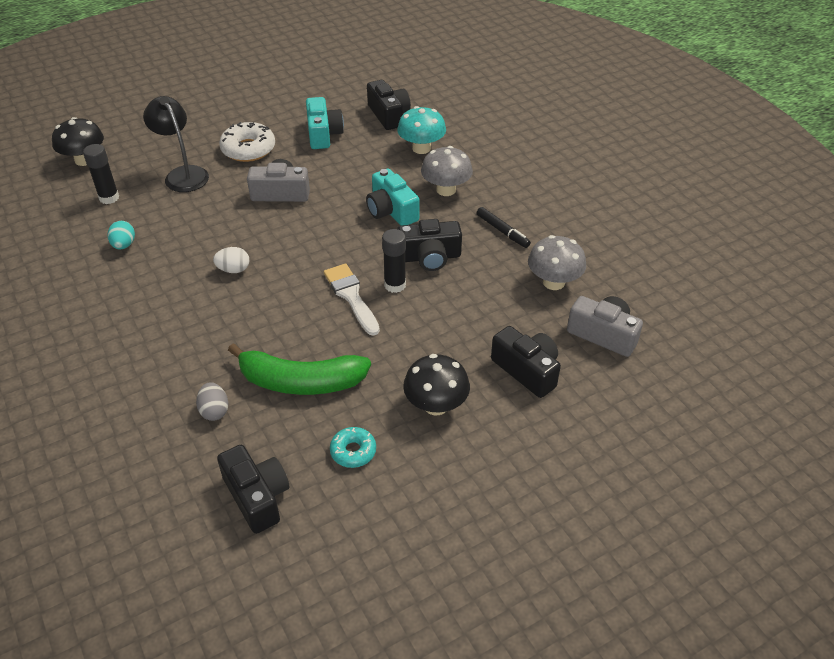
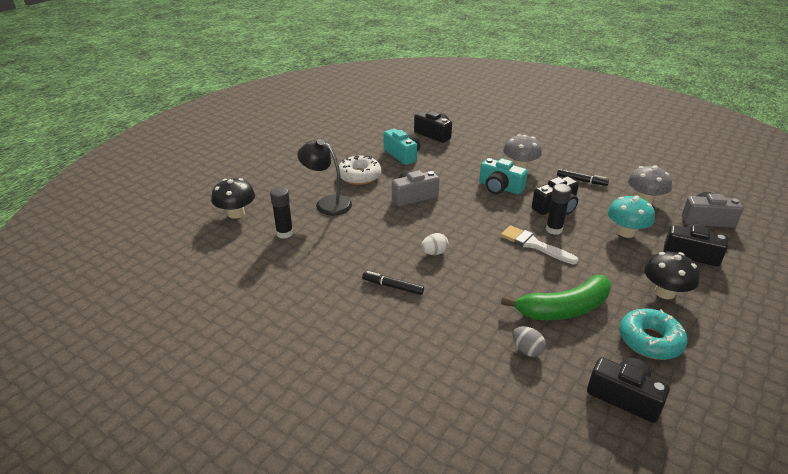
camera: 25 degrees left, 10 degrees down
(124, 245) = (332, 261): turquoise egg -> none
(154, 294) = (393, 287): none -> black marker
(353, 451) = (650, 340): turquoise donut -> turquoise donut, size x1.67
(421, 148) = (477, 148): turquoise mushroom -> turquoise mushroom (626, 232)

